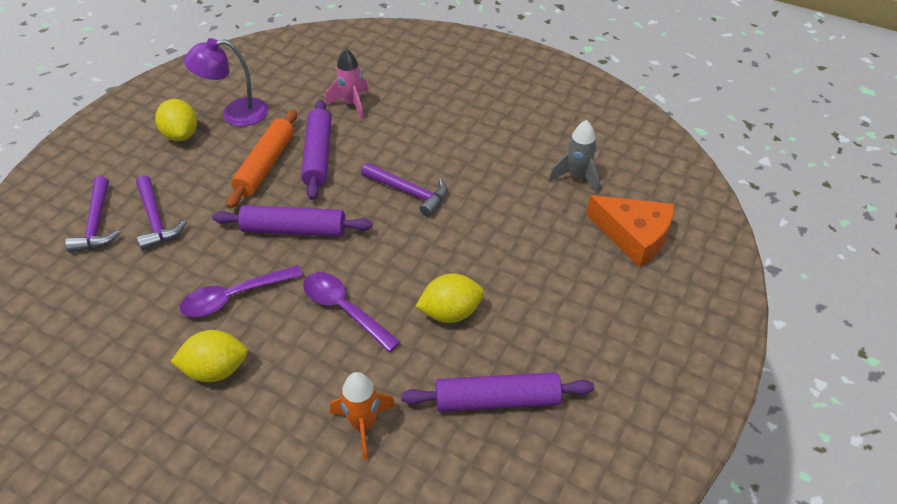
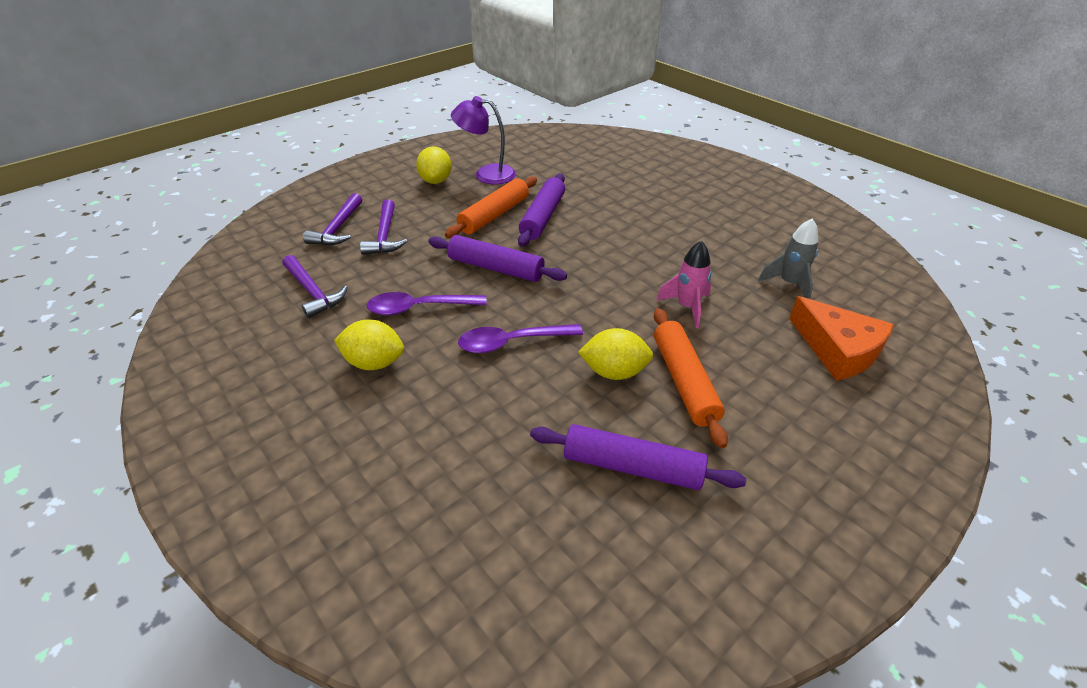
camera: 20 degrees right, 5 degrees down
(344, 309) = (512, 342): purple spoon -> purple spoon turned 75 degrees counterclockwise
(352, 104) = (589, 185): pink rocket -> pink rocket (687, 307)
(363, 425) = (485, 450): orange rocket -> none
(409, 192) = (614, 261): purple hammer -> purple hammer (313, 292)
(515, 305) = (684, 381): none -> orange rolling pin

